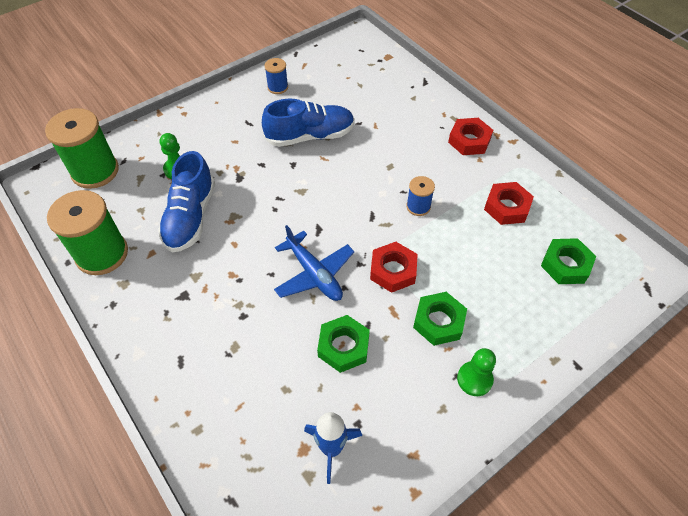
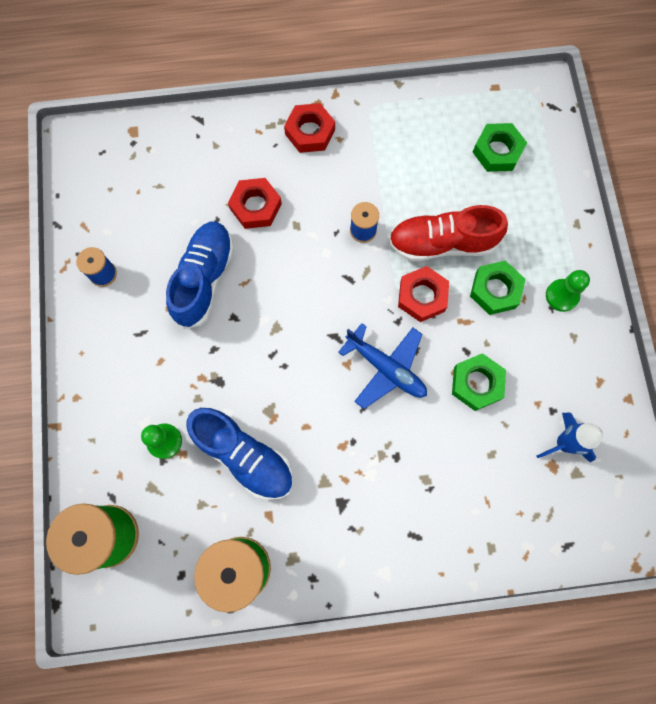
camera: 60 degrees left, 20 degrees up
(314, 274) = (386, 368): blue plane -> blue plane turned 45 degrees clockwise
(450, 263) = (442, 243): none -> red shoe
(507, 207) = (410, 154): red nut -> red nut (255, 206)

